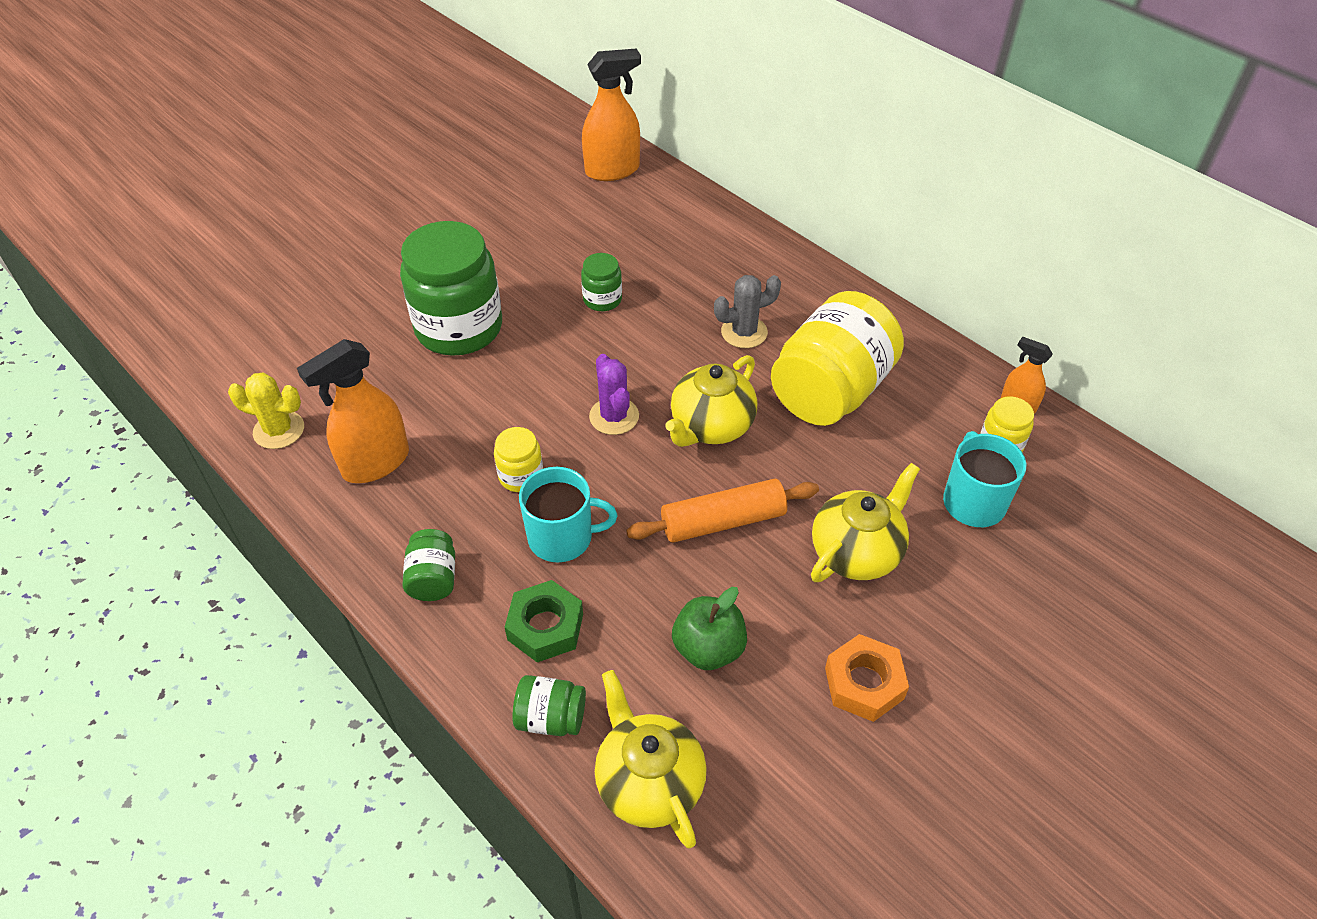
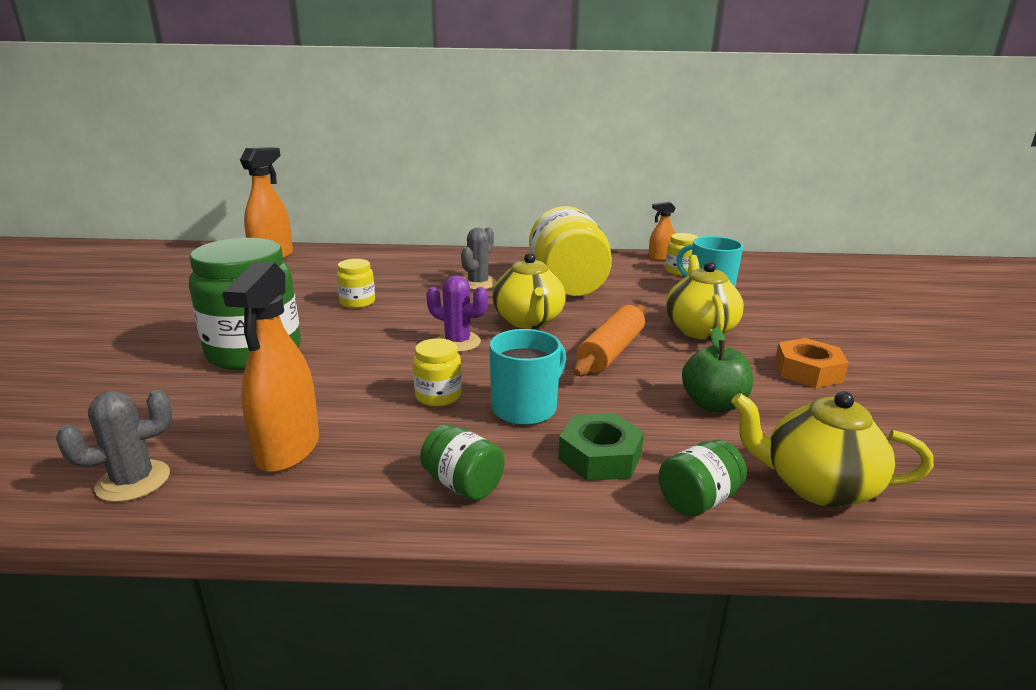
camera: 45 degrees left, 25 degrees down
(279, 430) = (133, 481): yellow cactus -> grey cactus
(602, 299) = (357, 302): green jar -> yellow jar

